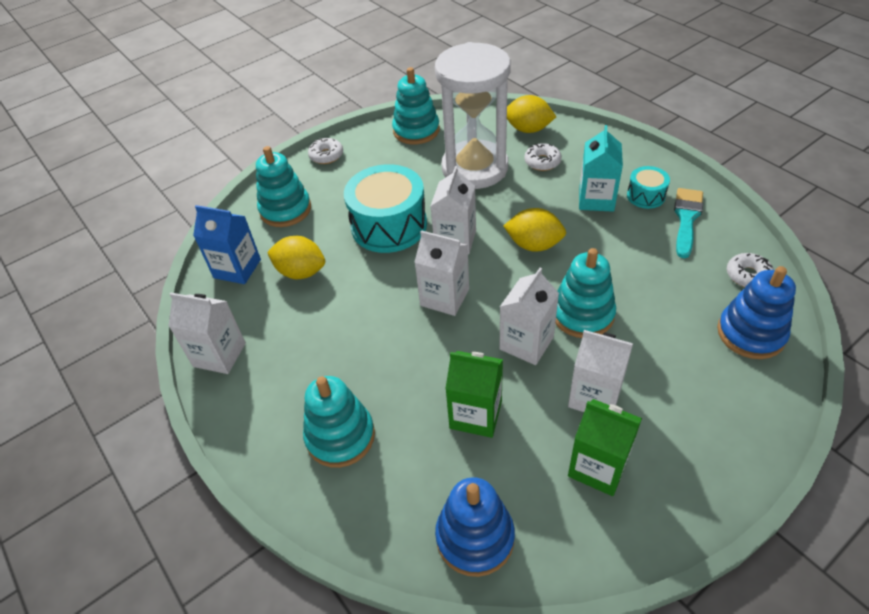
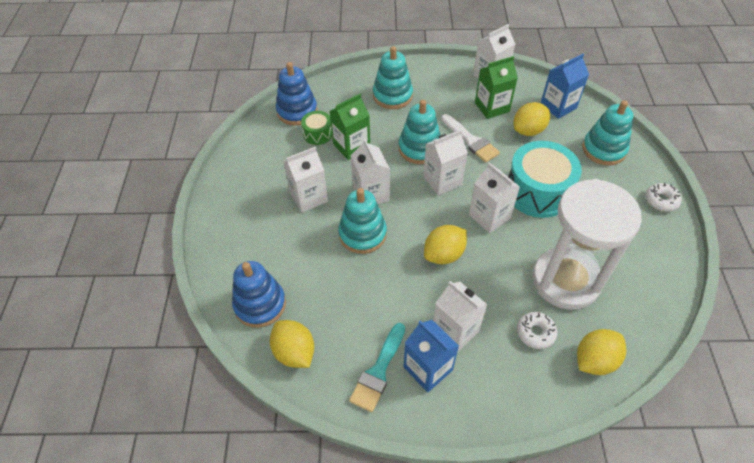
camera: 125 degrees right, 5 degrees up
(360, 308) = (471, 140): none -> white brush
(416, 130) = (657, 276): turquoise stacking toy -> turquoise stacking toy (419, 148)
(492, 470) = (317, 134): none -> green drum
(596, 199) = (455, 330): turquoise carton -> white carton
(598, 467) = (276, 170): green carton -> green carton (492, 107)
(646, 196) = (428, 368): turquoise drum -> blue carton
(686, 218) = (378, 371): turquoise brush -> turquoise brush turned 60 degrees clockwise
(748, 275) = (294, 352): white donut -> yellow lemon

